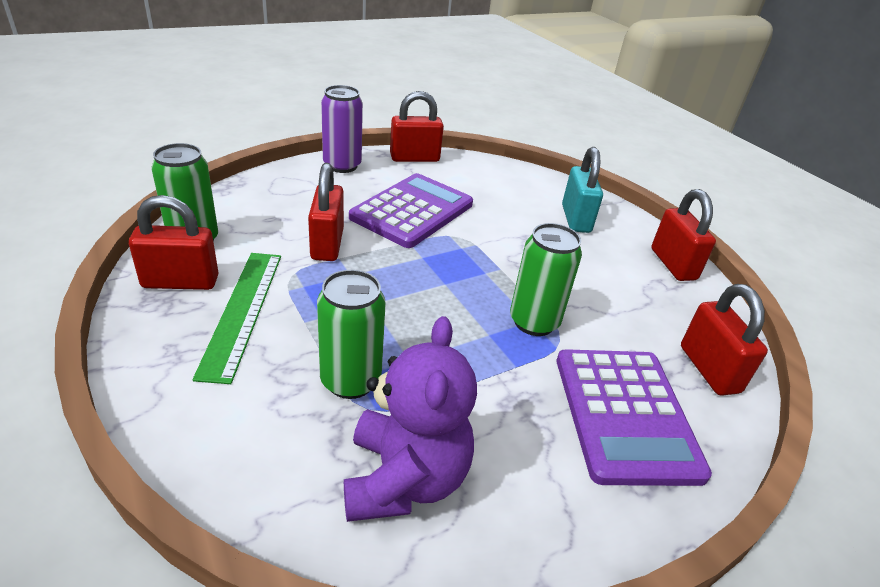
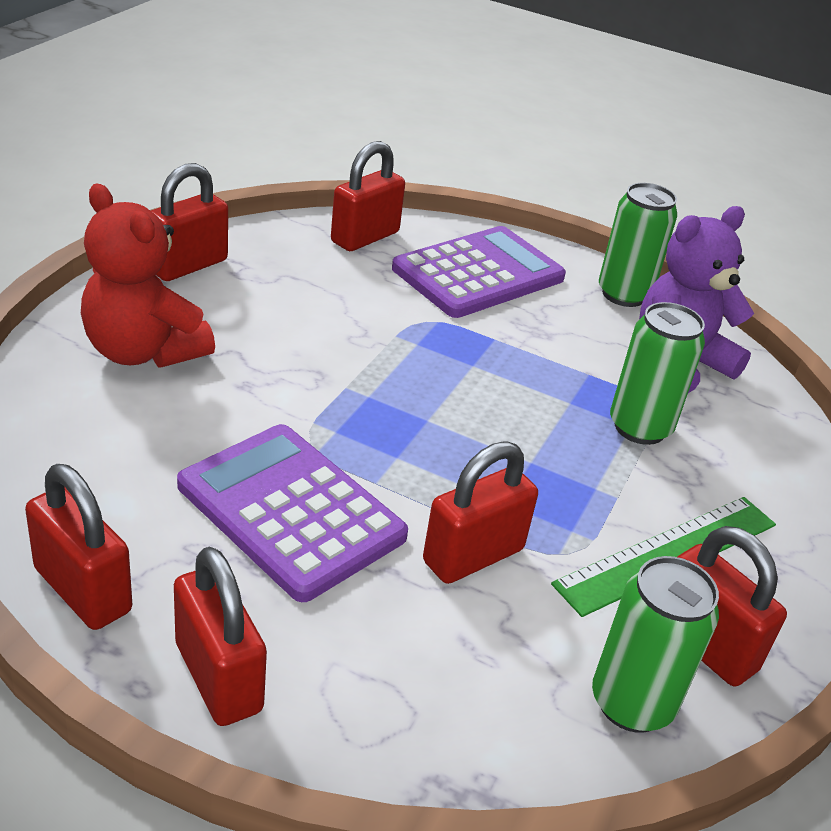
camera: 125 degrees left, 0 degrees up
(342, 165) = (218, 677): purple can -> red padlock
(412, 211) = (291, 511): purple calculator -> purple calculator turned 45 degrees clockwise
(534, 322) = (418, 341): green can -> green can (623, 294)
(575, 219) = (143, 351): turquoise padlock -> red teddy bear

